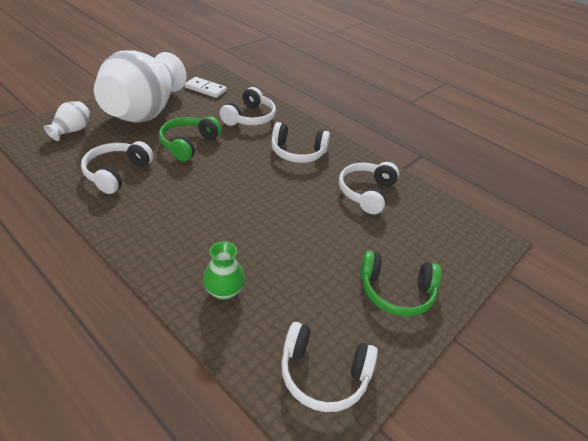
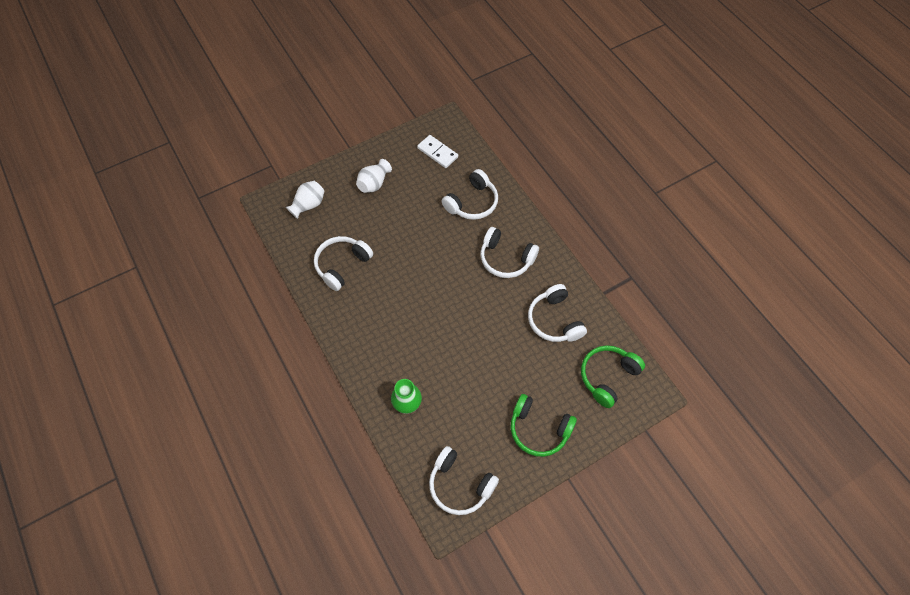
camera: 20 degrees right, 20 degrees up
(144, 111) = (374, 183): white vase -> white vase, size x0.41
(188, 144) = (407, 235): green headphones -> green headphones (607, 377)
(366, 193) = (554, 320): white headphones -> white headphones turned 60 degrees counterclockwise

